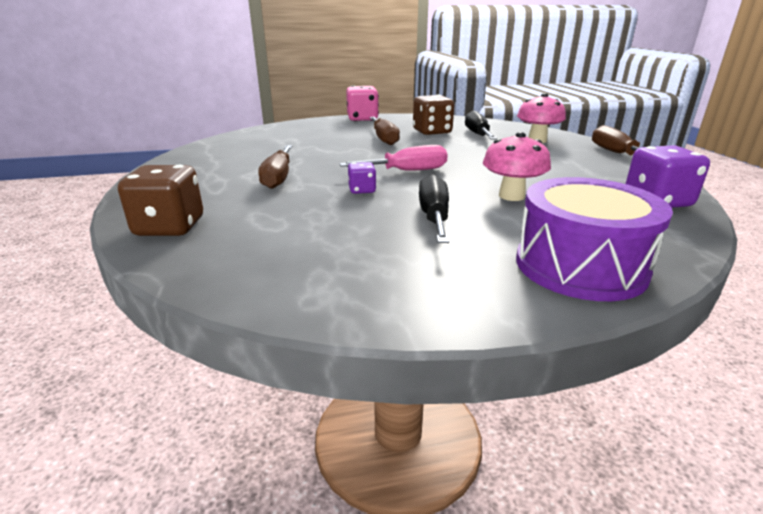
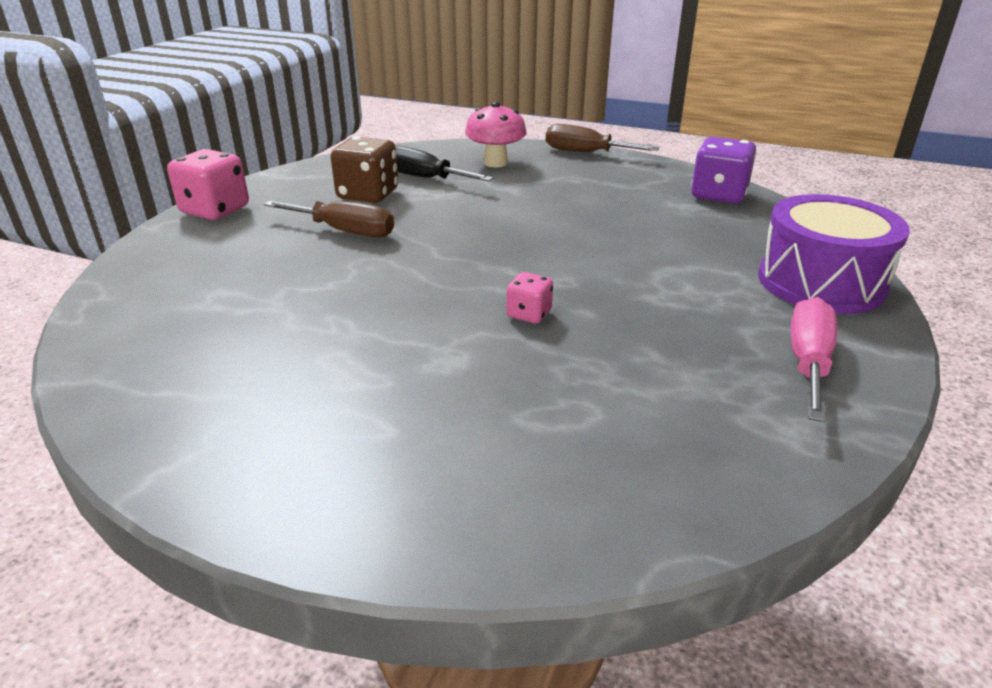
camera: 55 degrees left, 5 degrees up
(170, 227) = (503, 510): brown dice -> none
(278, 177) = (398, 358): brown screwdriver -> none
(362, 190) = (529, 314): purple dice -> pink dice
(407, 171) = (498, 264): pink screwdriver -> pink screwdriver (808, 362)
(434, 217) = (658, 302): black screwdriver -> none
(511, 196) = (642, 243): pink mushroom -> none

